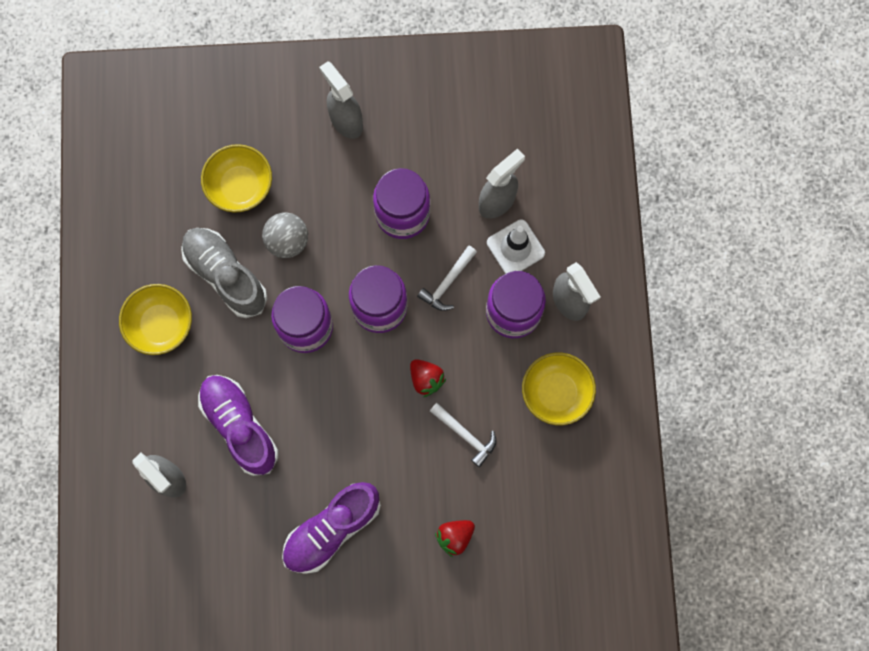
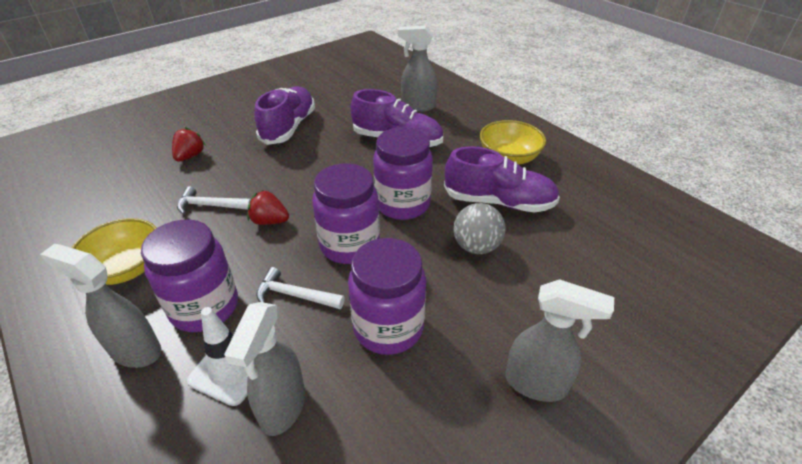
camera: 145 degrees right, 35 degrees down
(226, 275) = (498, 202): grey shoe -> purple shoe
(240, 186) = (562, 262): yellow bowl -> none
(447, 283) = (294, 295): white hammer -> white hammer turned 75 degrees counterclockwise

